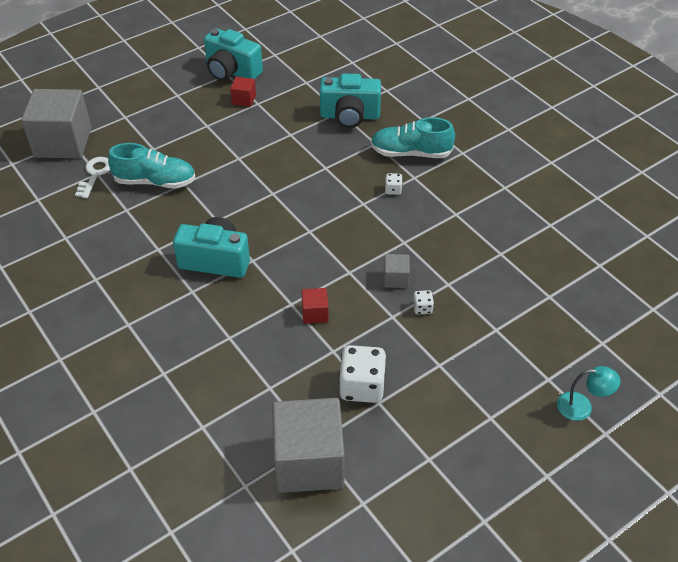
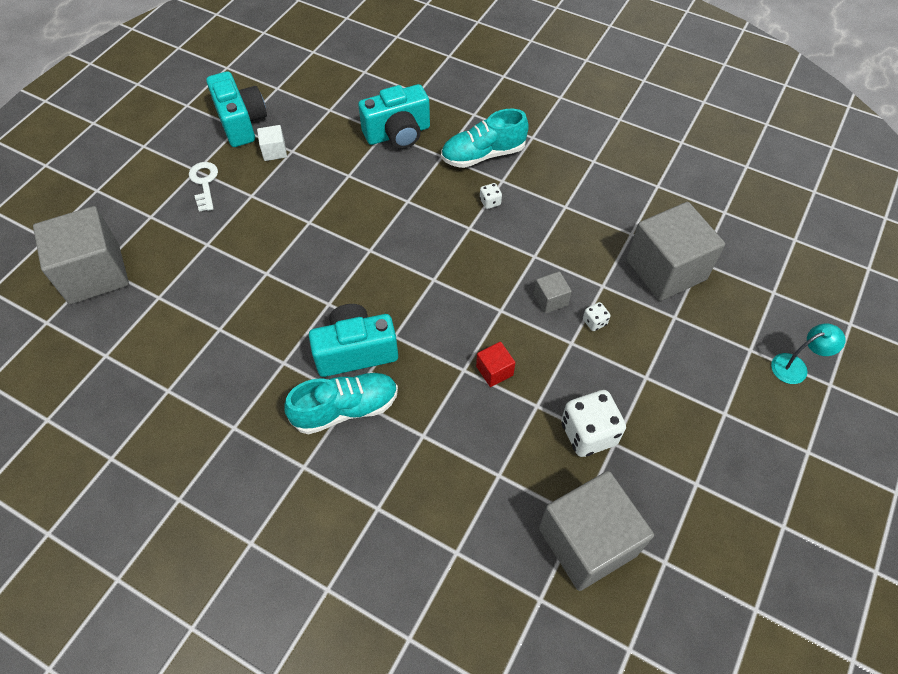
camera: 25 degrees left, 10 degrees up
(95, 175) = (157, 300): white key -> white key (204, 183)
(155, 181) = (233, 283): turquoise shoe -> turquoise shoe (346, 409)
(231, 71) = (241, 122): turquoise camera -> turquoise camera turned 120 degrees counterclockwise
(244, 99) = (274, 151): red cube -> white cube
(513, 291) = (666, 269): none -> grey cube

